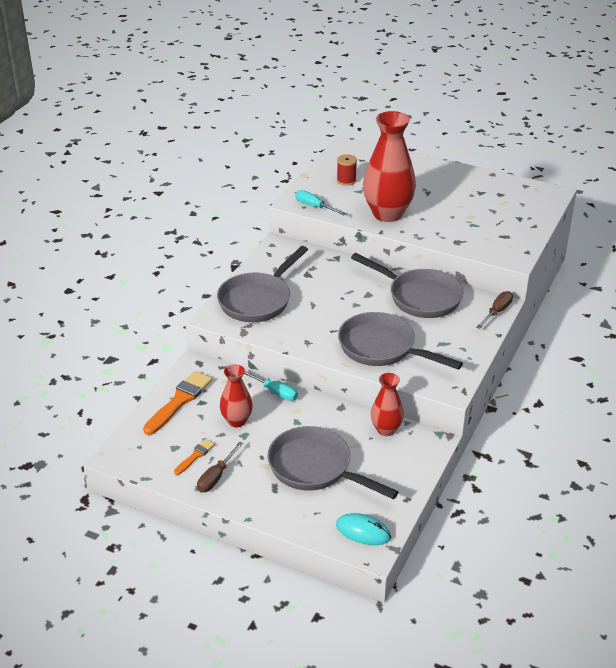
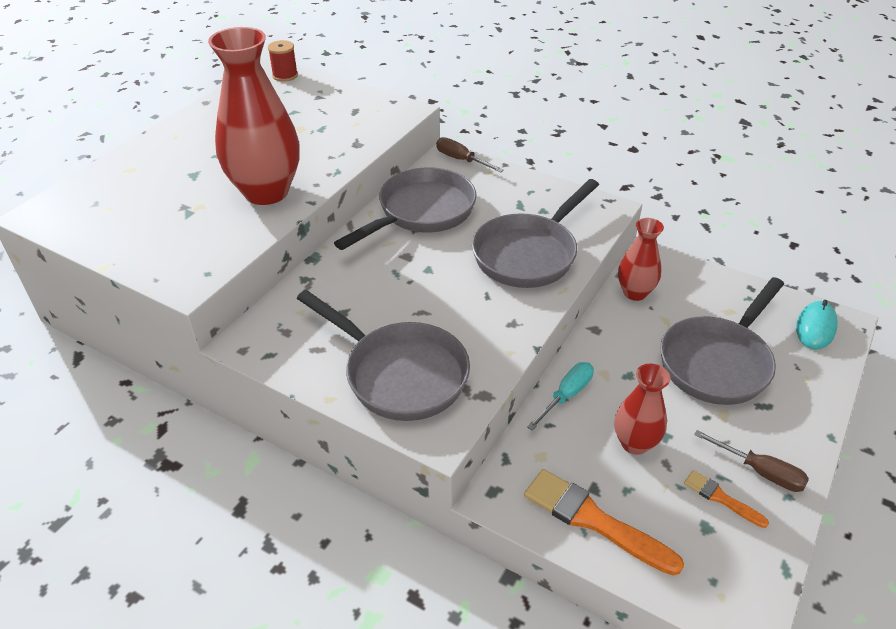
camera: 85 degrees left, 5 degrees up
(314, 207) = (213, 261): turquoise screwdriver -> none
(346, 180) = (150, 223): red spool -> red spool (285, 75)

